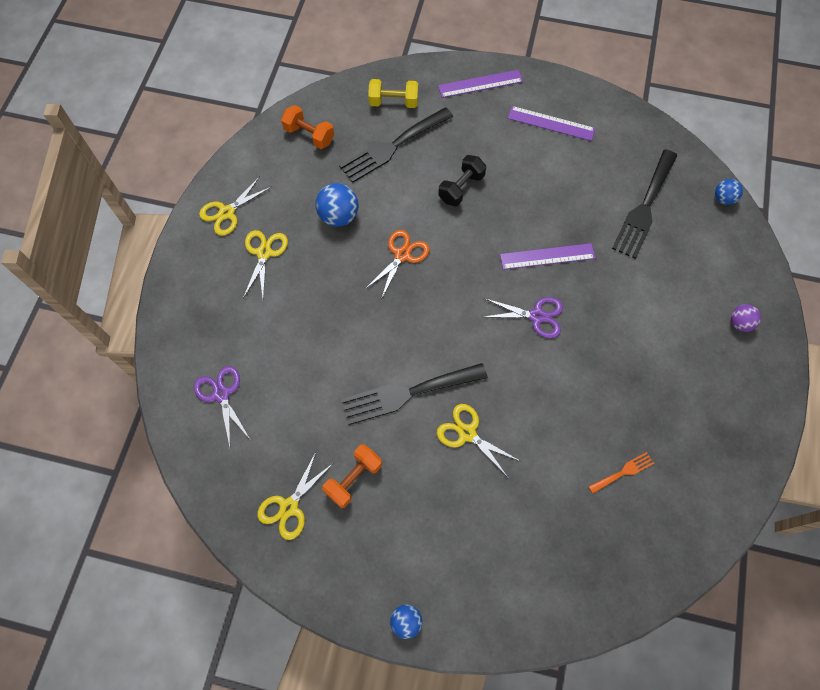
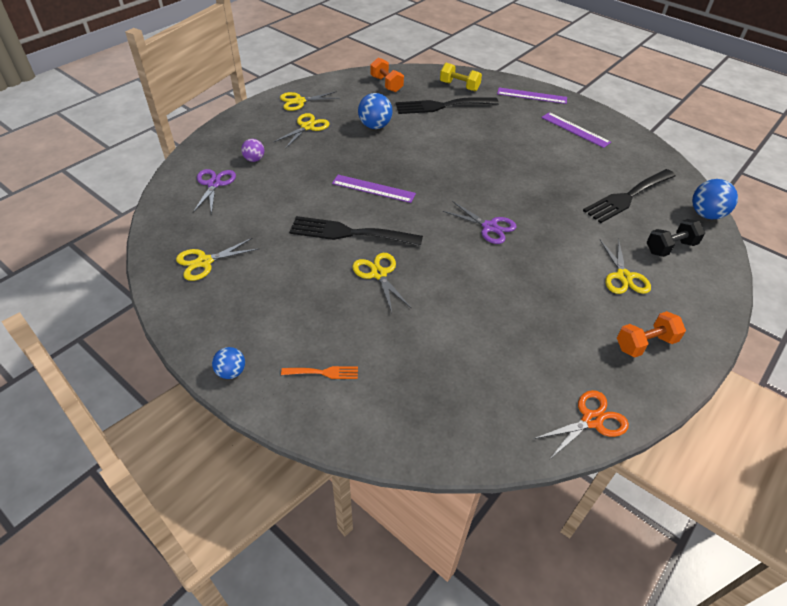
camera: 25 degrees right, 20 degrees down
(353, 479) = (266, 265): orange dumbbell -> orange dumbbell (645, 344)
(402, 255) = (406, 159): orange scissors -> orange scissors (591, 420)
(461, 188) = (478, 140): black dumbbell -> black dumbbell (670, 247)
(547, 256) = (522, 197): purple ruler -> purple ruler (373, 189)
(623, 472) = (501, 353): orange fork -> orange fork (324, 372)
(684, 322) = (623, 276): none -> yellow scissors
(723, 199) = (706, 214): blue ball -> blue ball, size x1.64
(739, 323) = (679, 296): purple ball -> purple ball (254, 159)

